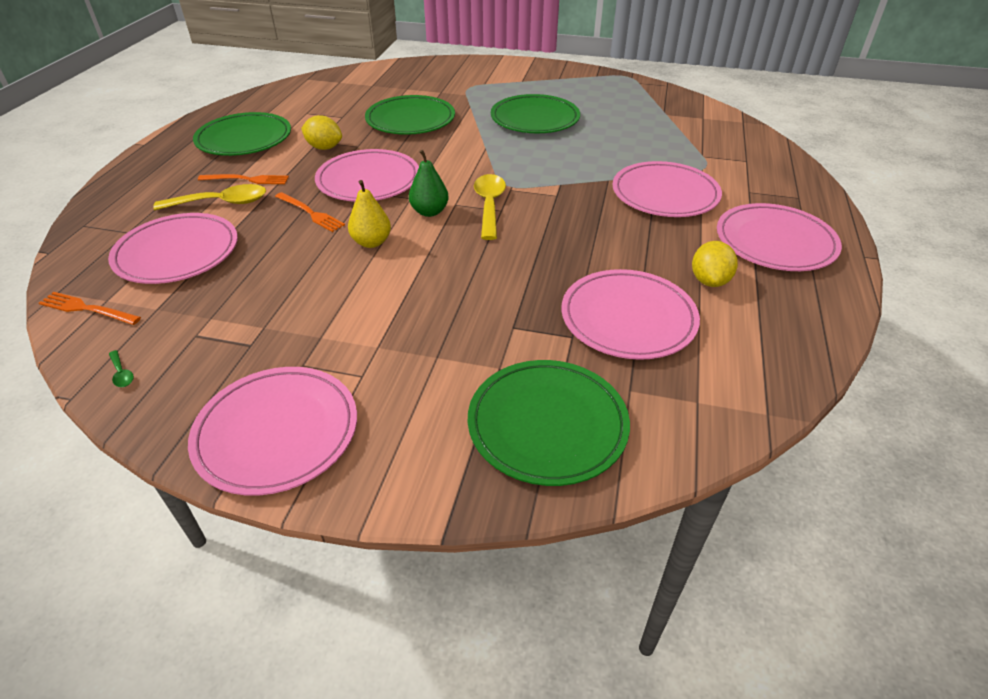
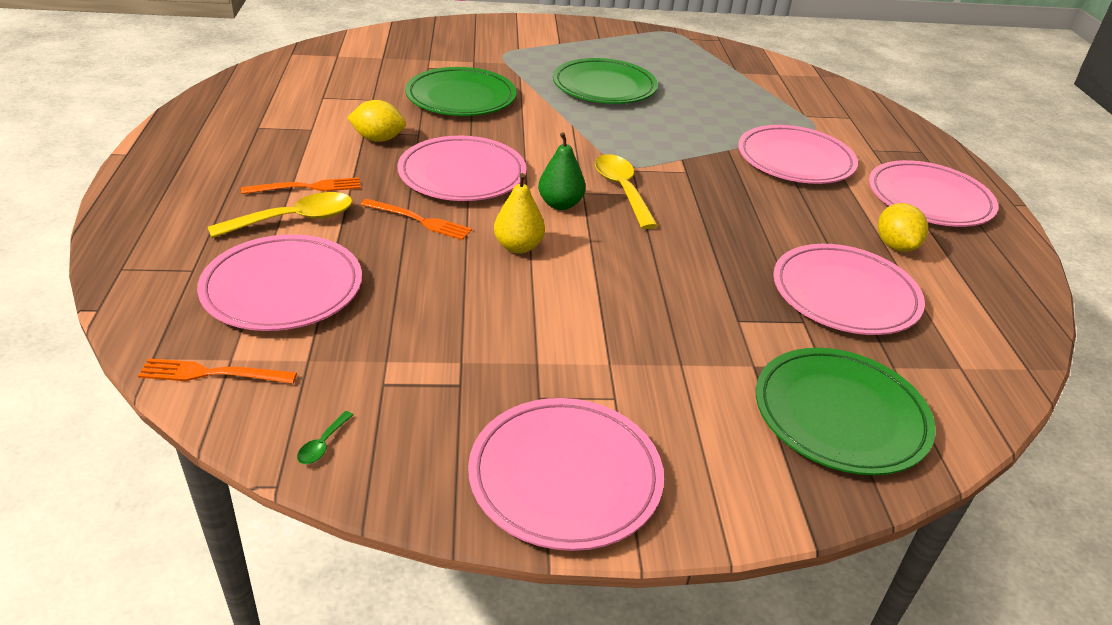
camera: 20 degrees left, 5 degrees down
(122, 374) = (323, 444): green spoon -> green spoon turned 75 degrees clockwise
(244, 139) = (264, 136): green plate -> none

